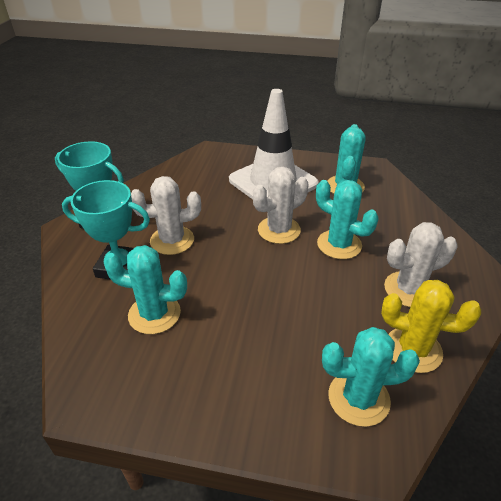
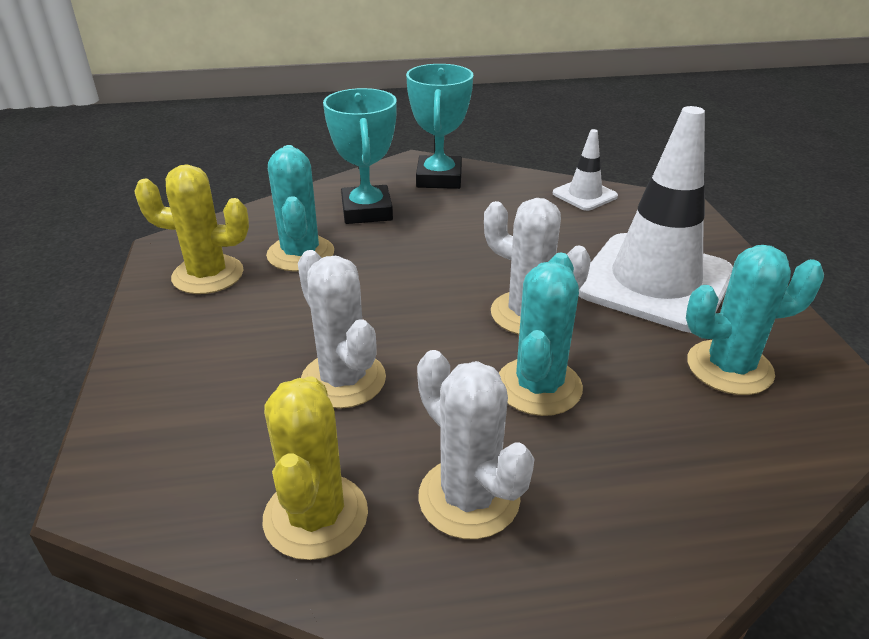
camera: 70 degrees right, 5 degrees down
(148, 376) = (208, 275): none -> yellow cactus
(172, 240) = (438, 231): white cactus -> white cactus (343, 380)
(174, 174) = (584, 195): none -> white traffic cone
(358, 398) = (201, 457): turquoise cactus -> none

